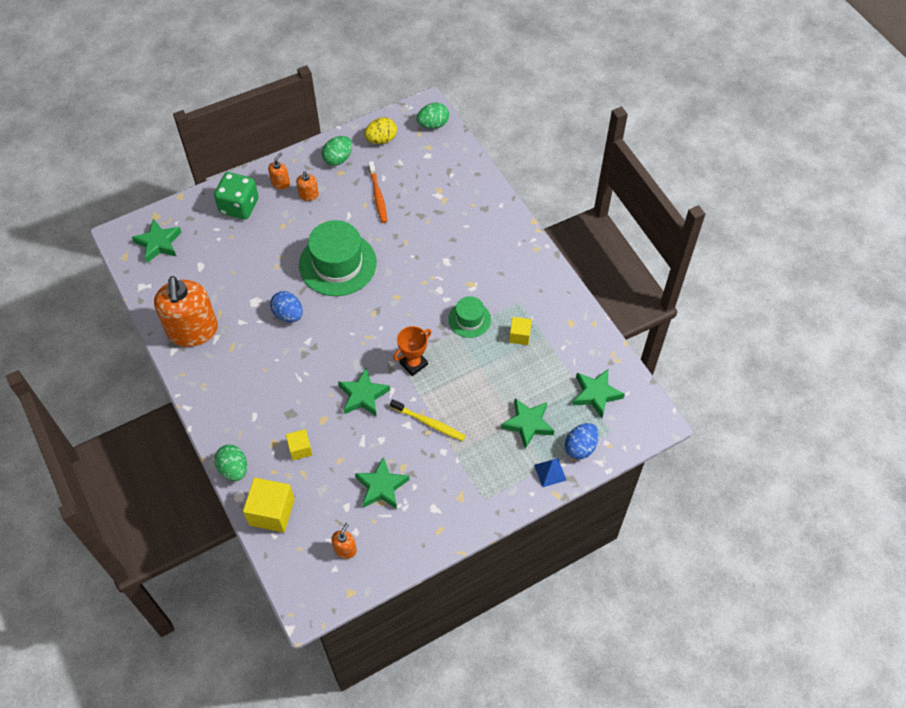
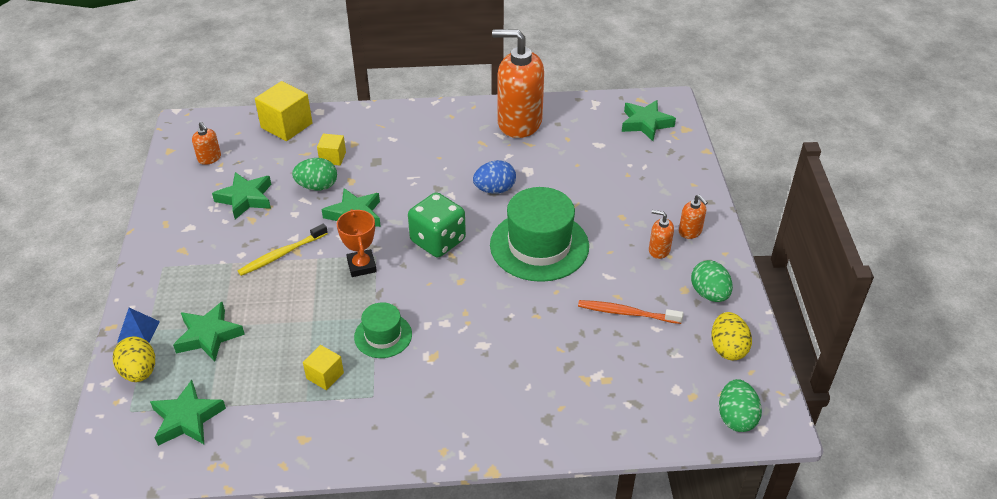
camera: 115 degrees right, 15 degrees down
(234, 469) = (348, 114): green egg -> green egg (317, 186)
(239, 206) = (669, 190): green dice -> green dice (438, 241)
(580, 447) = (139, 372): blue egg -> yellow egg

